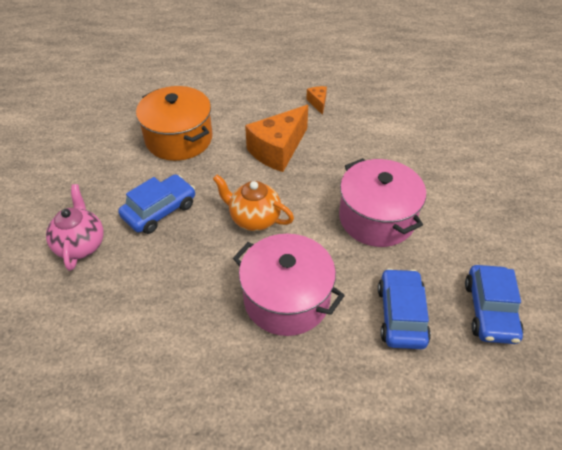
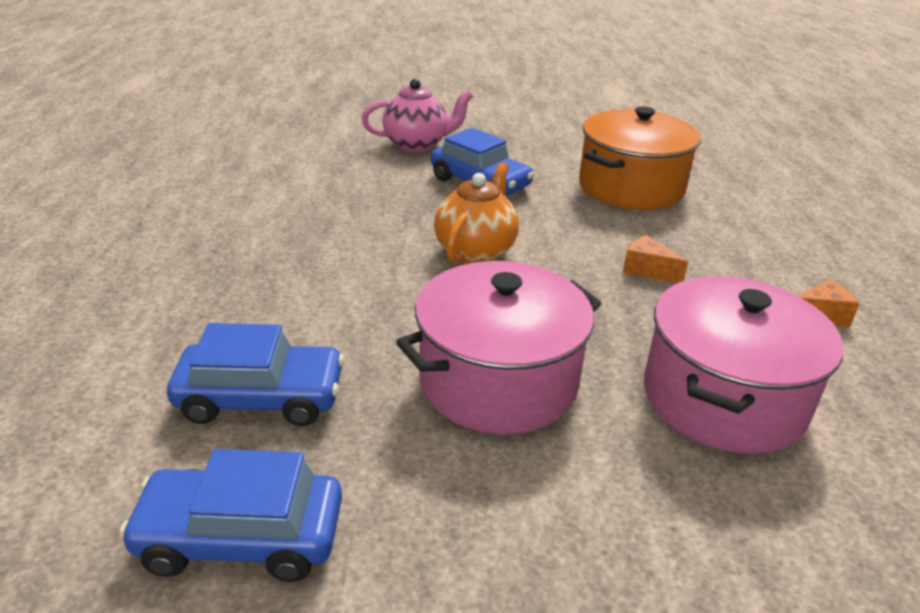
camera: 85 degrees right, 15 degrees down
(278, 150) = (647, 270): orange cheese -> orange cheese, size x0.45
(286, 299) = (317, 280): pink pot -> pink pot (723, 398)

